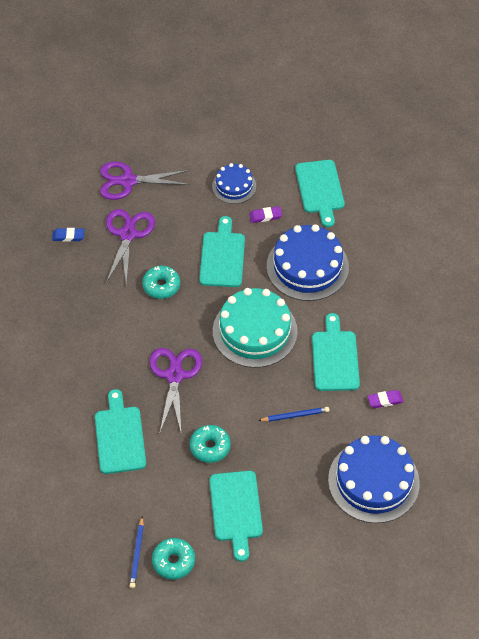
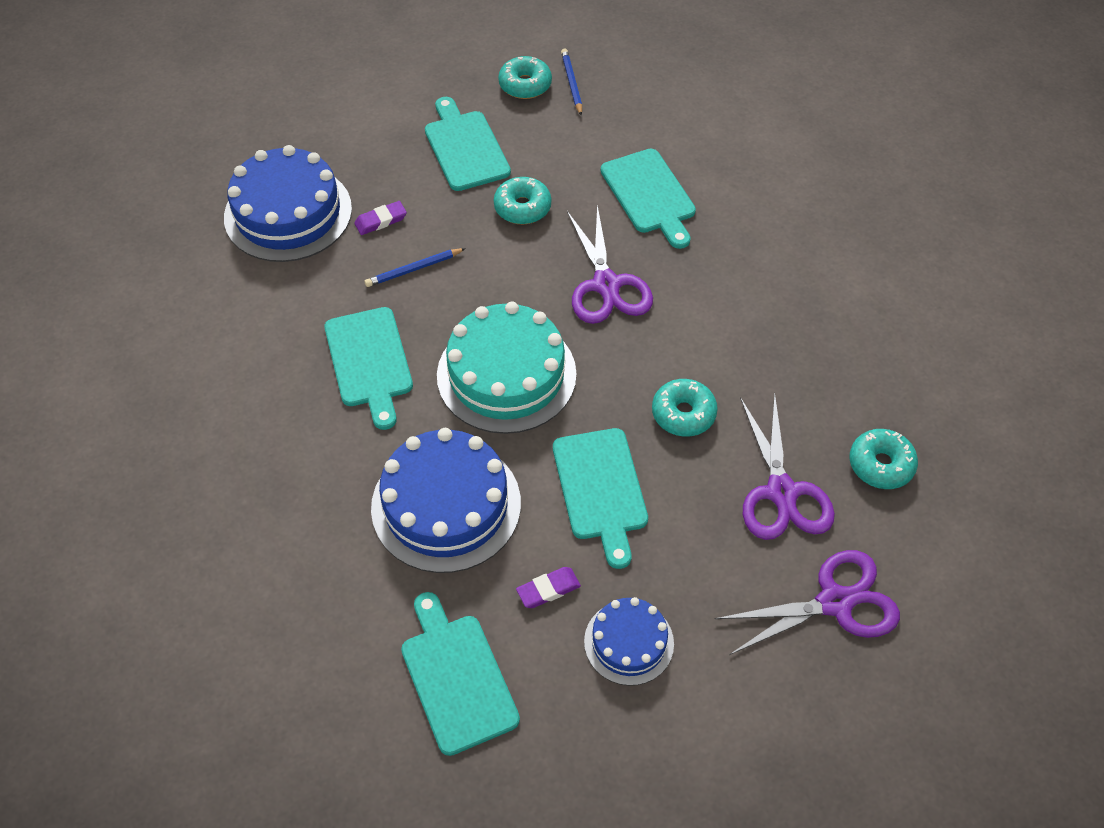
camera: 165 degrees right, 0 degrees up
(68, 236) = (880, 465): blue eraser -> turquoise donut
(385, 400) = (283, 317): purple eraser -> purple eraser (381, 221)

